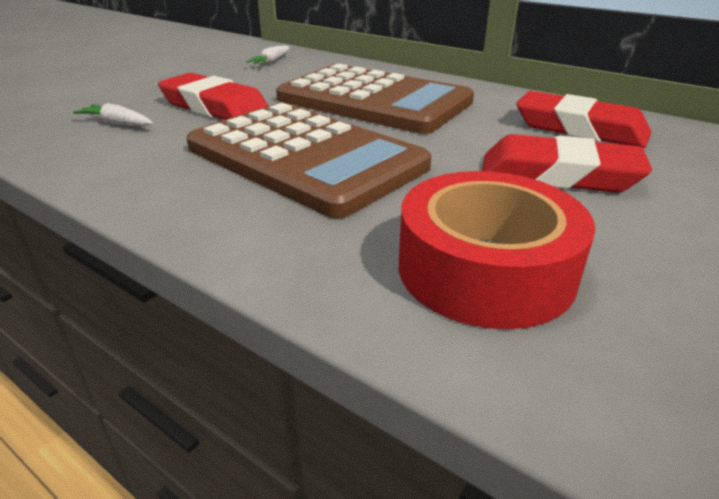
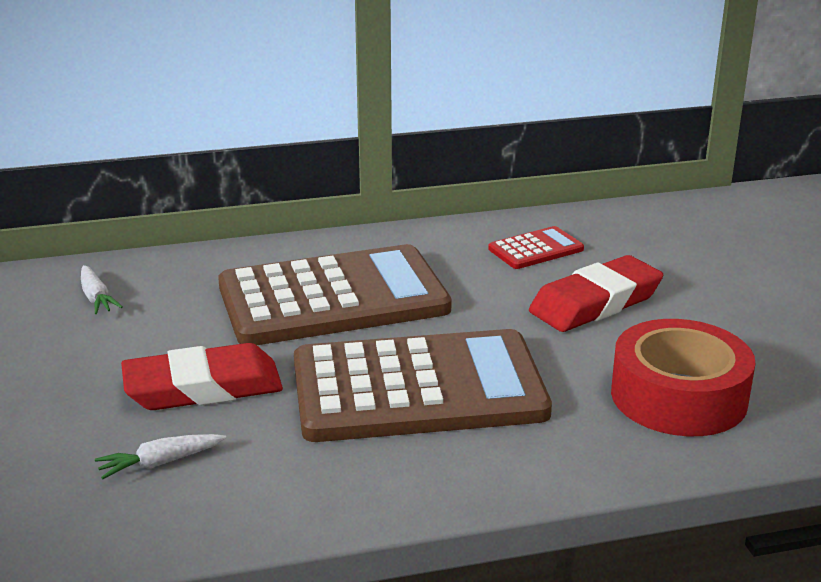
camera: 50 degrees left, 5 degrees down
(580, 129) = (536, 249): red eraser -> red calculator

